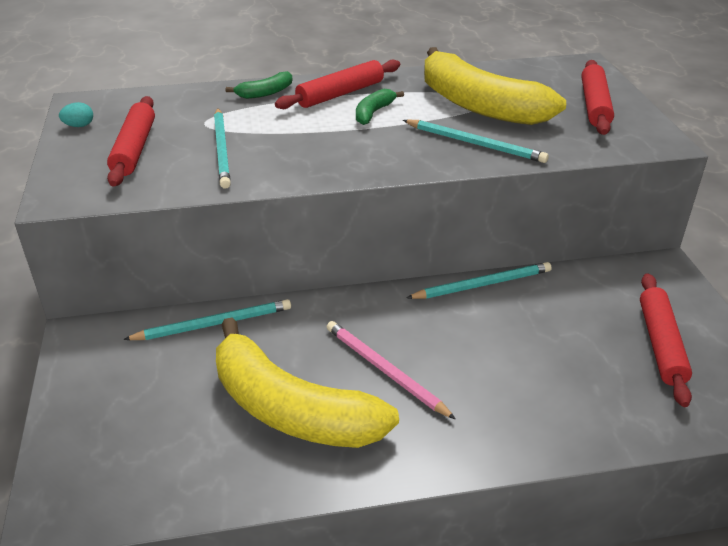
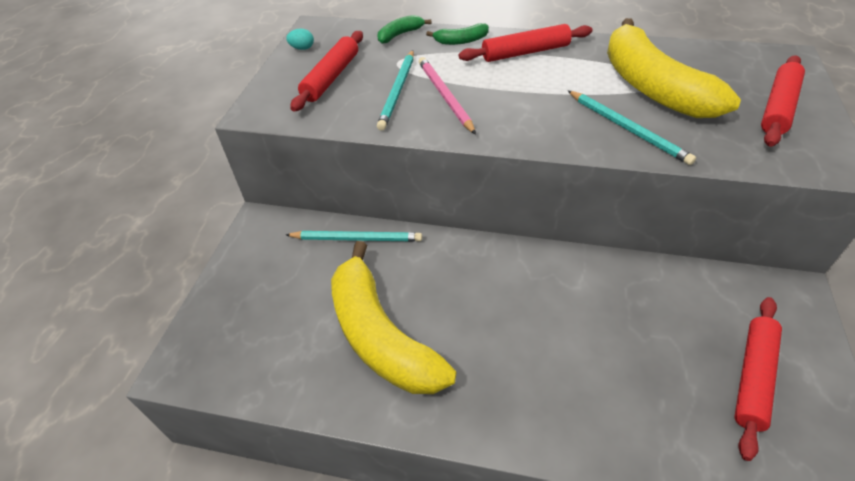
camera: 25 degrees right, 10 degrees up
(373, 113) = (545, 77): green banana -> green banana (400, 34)
(385, 370) = (472, 323): pink pencil -> pink pencil (445, 96)
(482, 284) = (598, 262): turquoise pencil -> none

